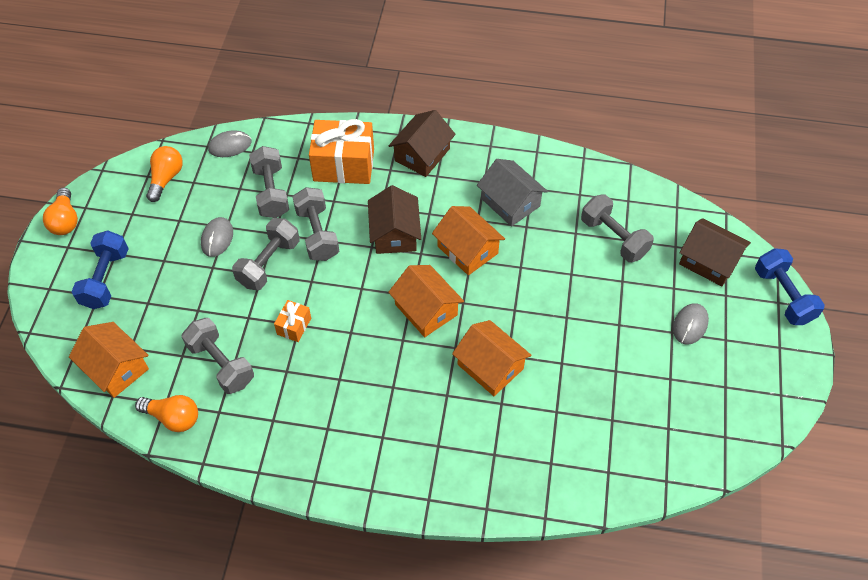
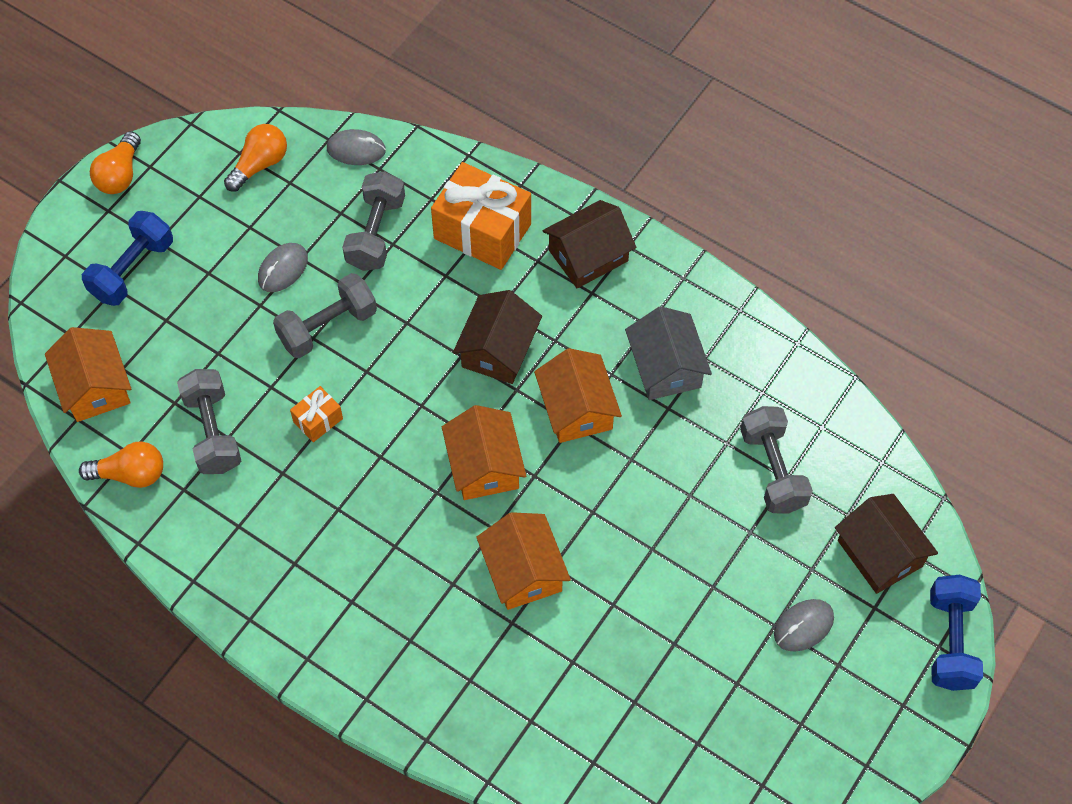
camera: 25 degrees right, 5 degrees up
(173, 417) = (130, 474): orange light bulb -> orange light bulb turned 45 degrees counterclockwise
(317, 234) = (404, 312): grey dumbbell -> none

